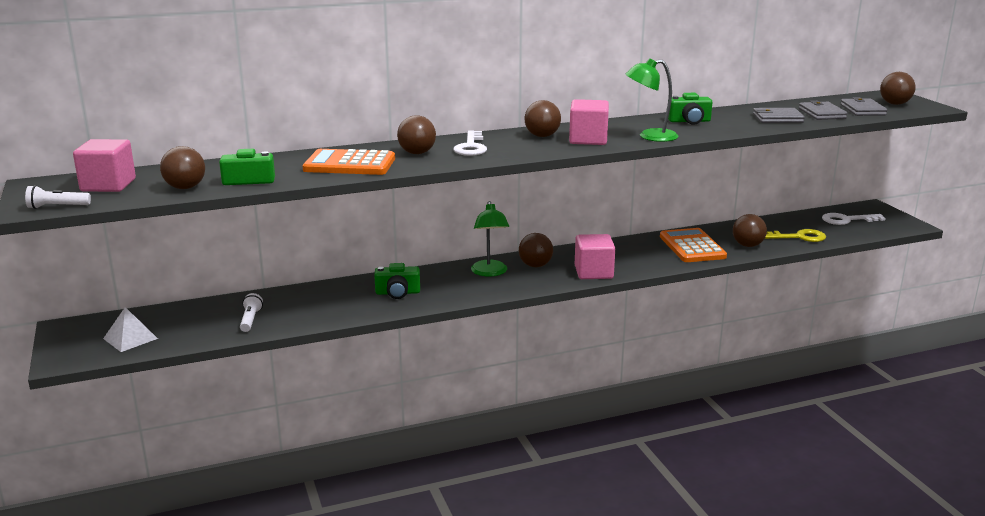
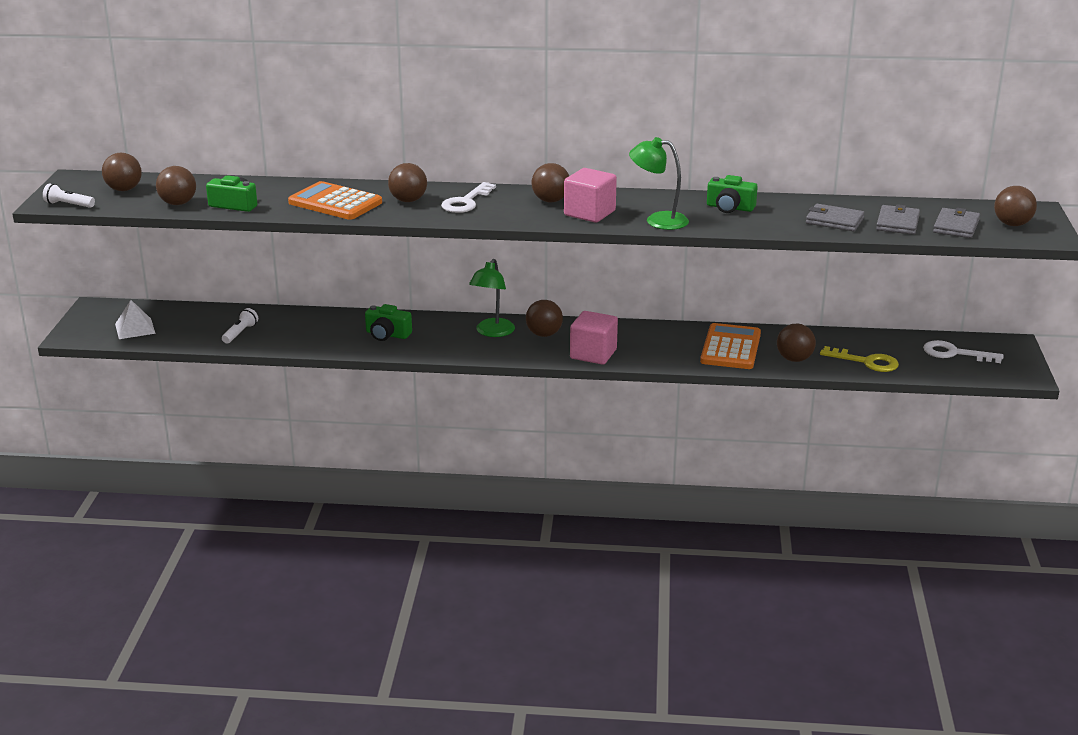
camera: 25 degrees right, 5 degrees up
(108, 185) = (124, 189): pink cube -> brown ball

